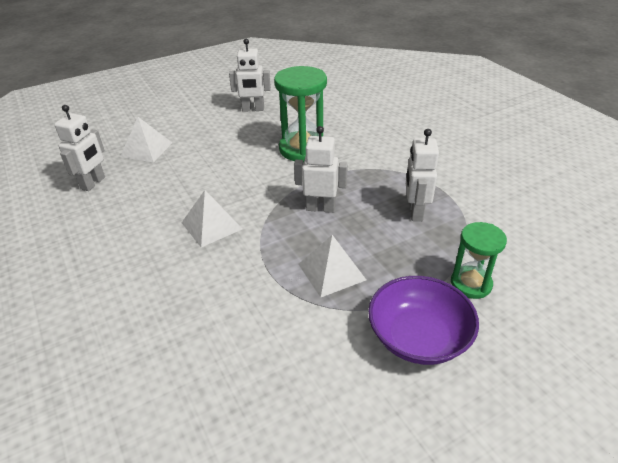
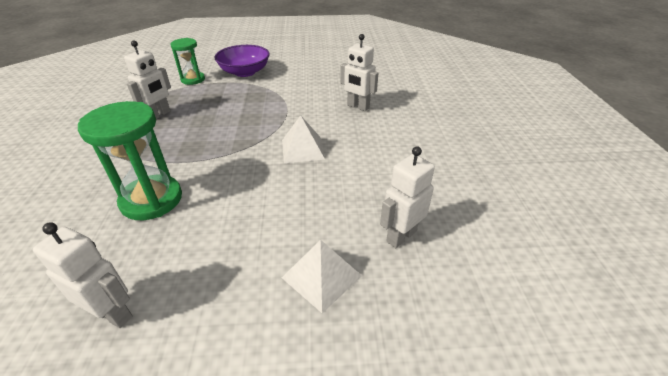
camera: 155 degrees left, 0 degrees up
(320, 208) = (213, 136): white robot -> white robot (358, 107)
(331, 271) = (252, 102): white pyramid -> none

